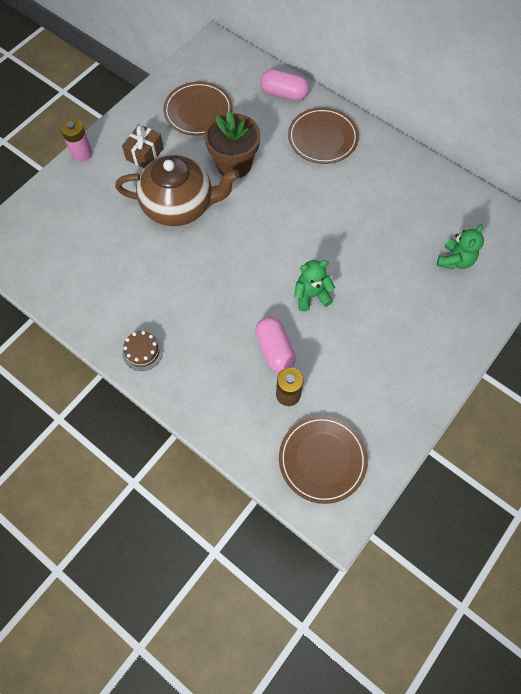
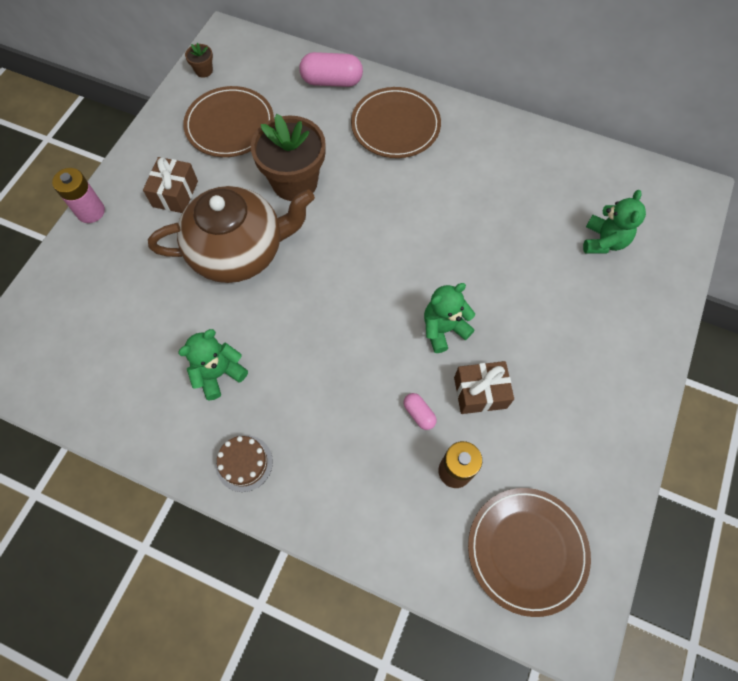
camera: 15 degrees left, 0 degrees up
(141, 287) = (219, 373): none -> green teddy bear
(190, 66) = (204, 71): none -> brown flower pot
(275, 349) = (419, 414): pink capsule -> pink capsule, size x0.51
(324, 346) = (480, 392): none -> brown gift

